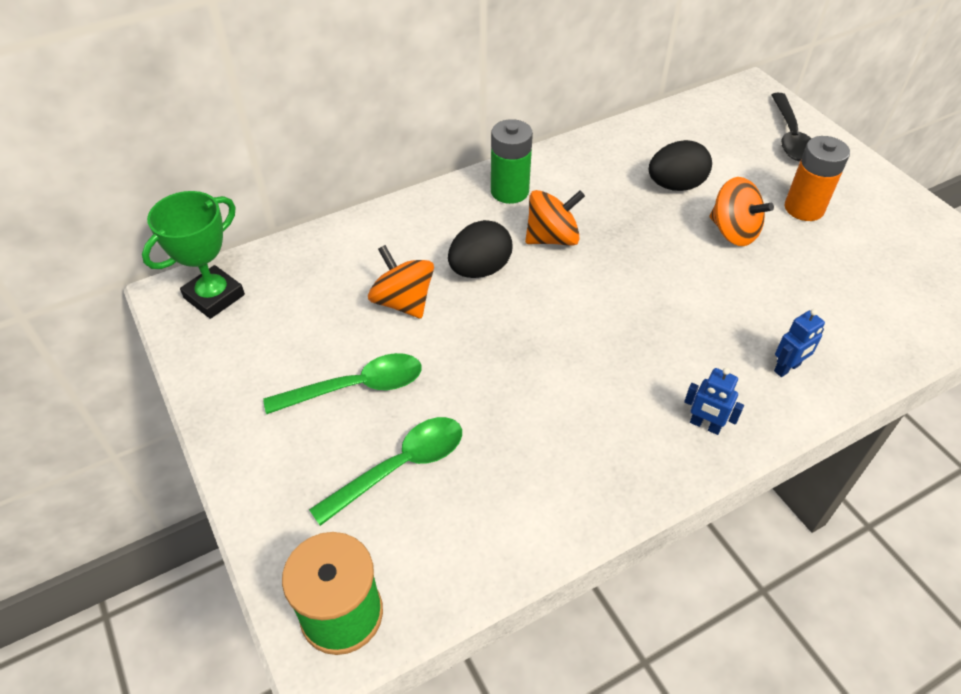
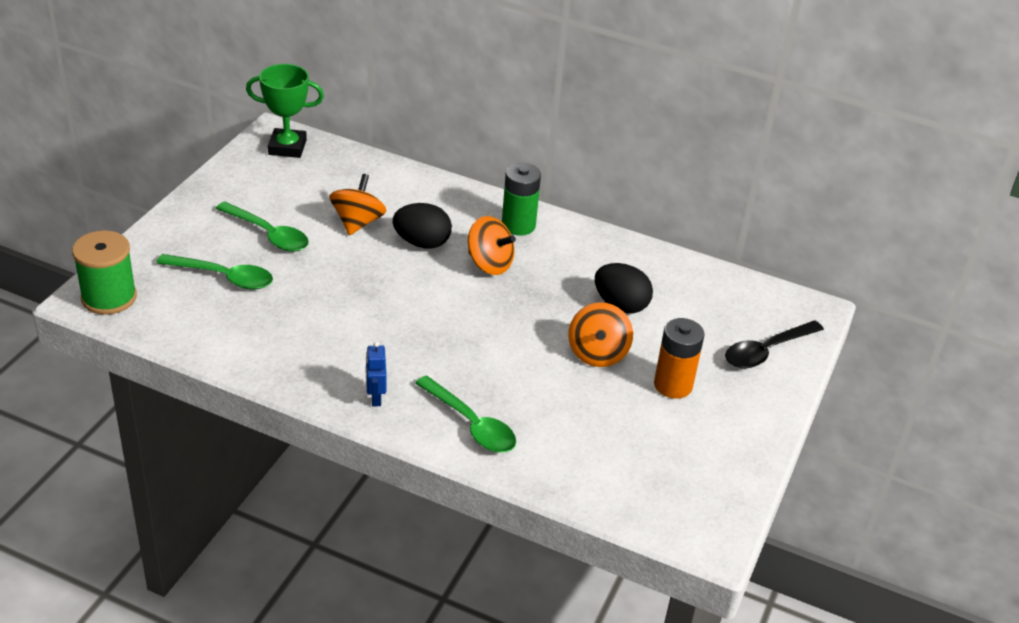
camera: 50 degrees right, 10 degrees down
(787, 368) = (471, 424): blue robot -> green spoon

